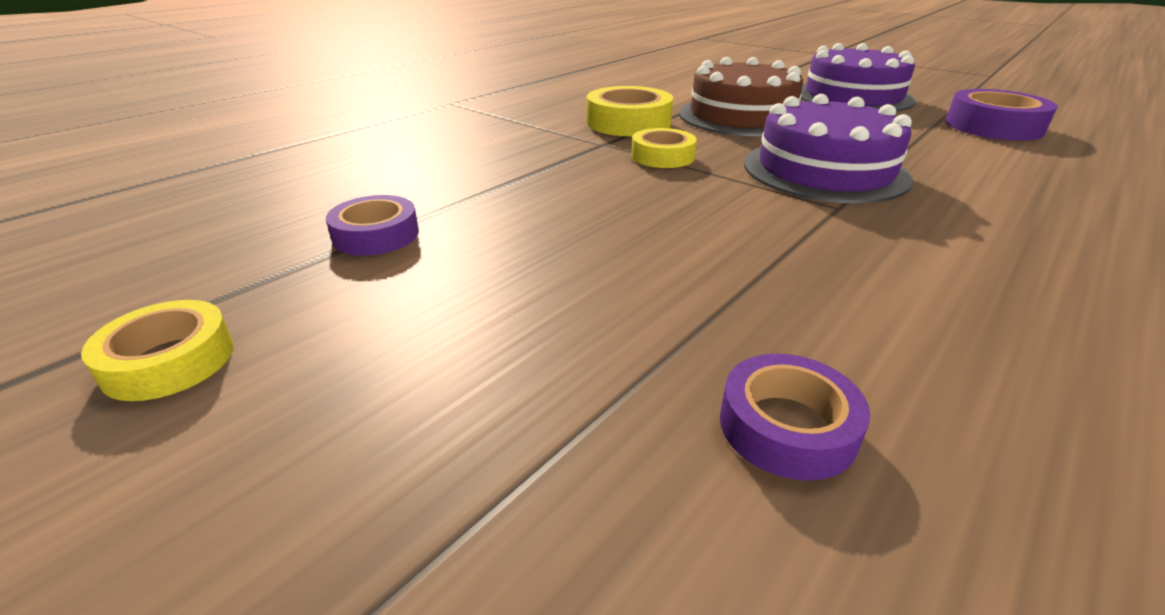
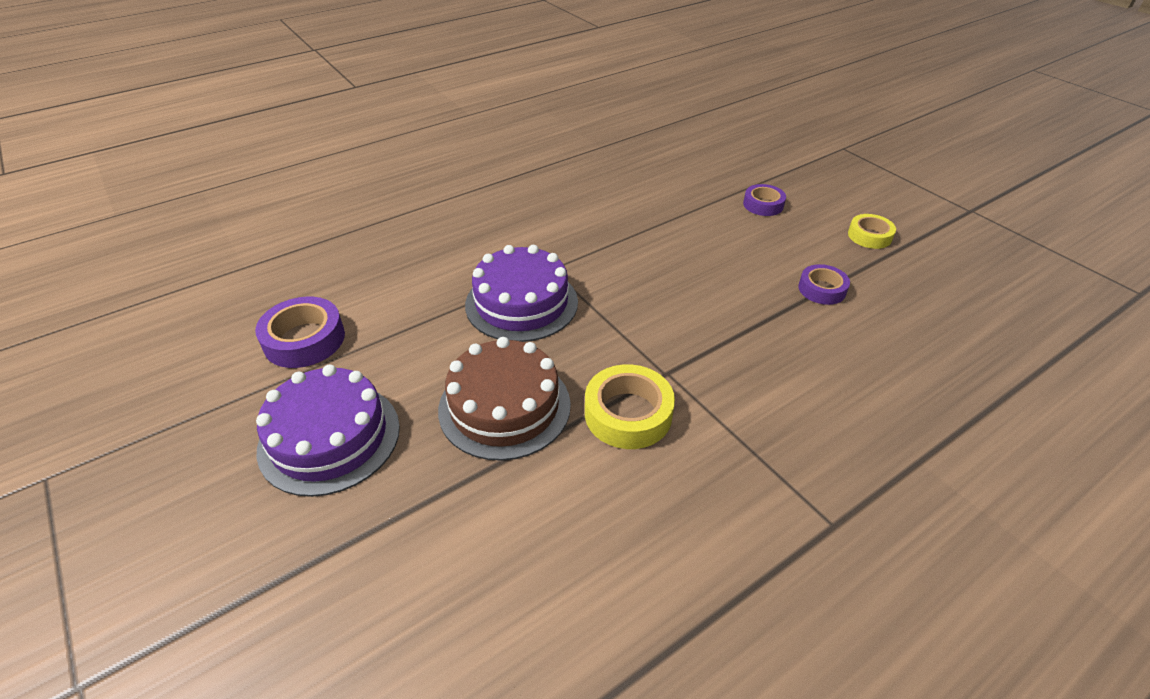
camera: 165 degrees left, 10 degrees up
(662, 156) = (625, 342): yellow tape -> none
(787, 426) = (662, 190): purple tape -> purple tape (763, 205)

